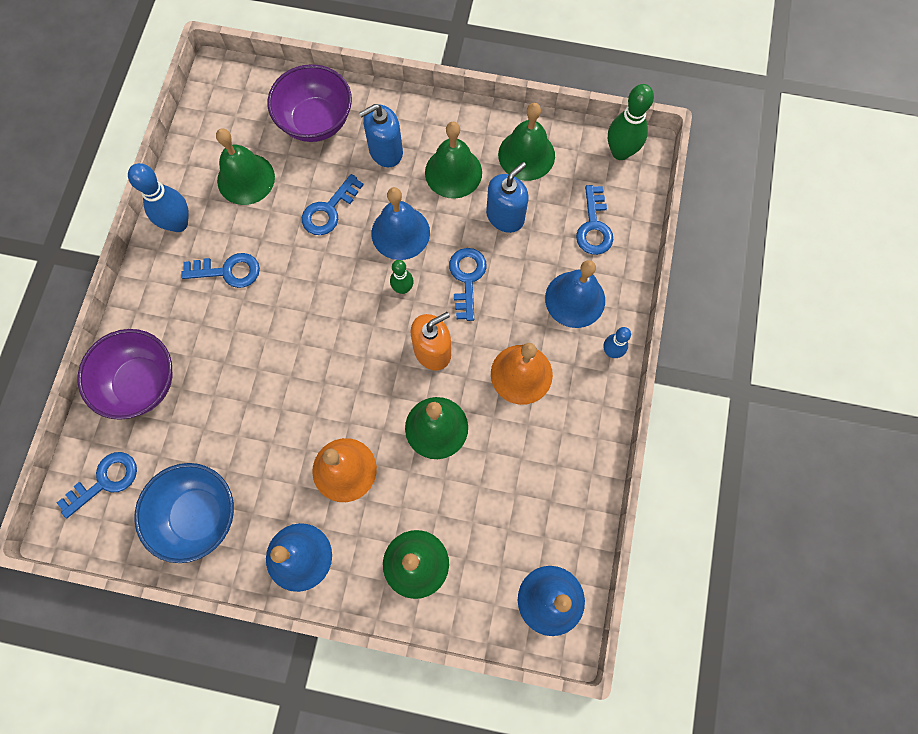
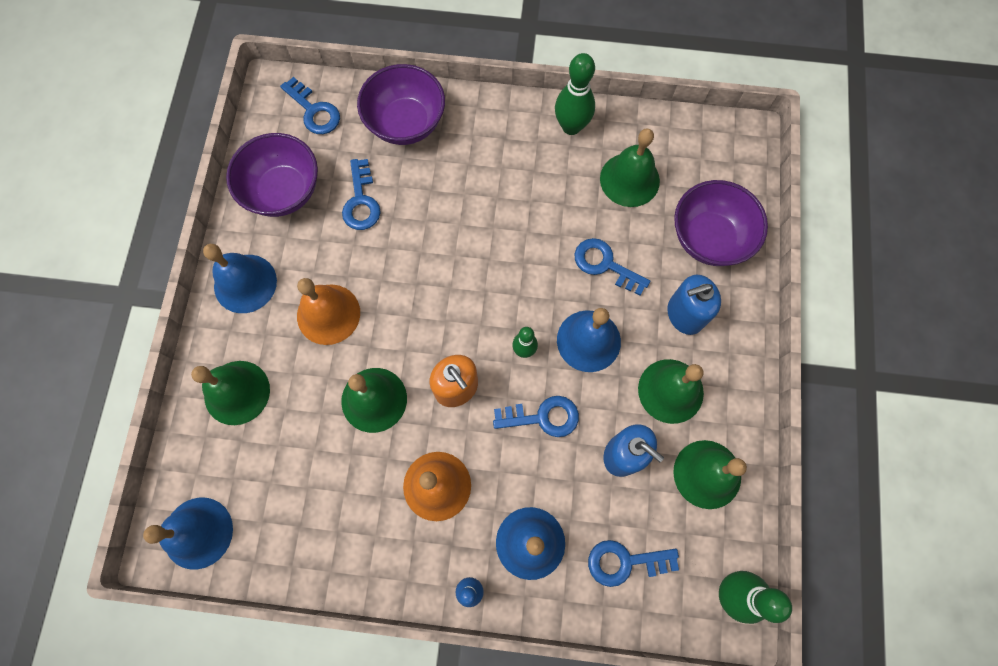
camera: 85 degrees right, 0 degrees up
(178, 223) = (571, 126): blue bowling pin -> green bowling pin
(198, 515) = (284, 191): blue bowl -> purple bowl
(228, 271) = (525, 179): blue key -> blue key (361, 201)
(385, 151) = (685, 314): blue soap dispenser -> blue soap dispenser turned 75 degrees counterclockwise

